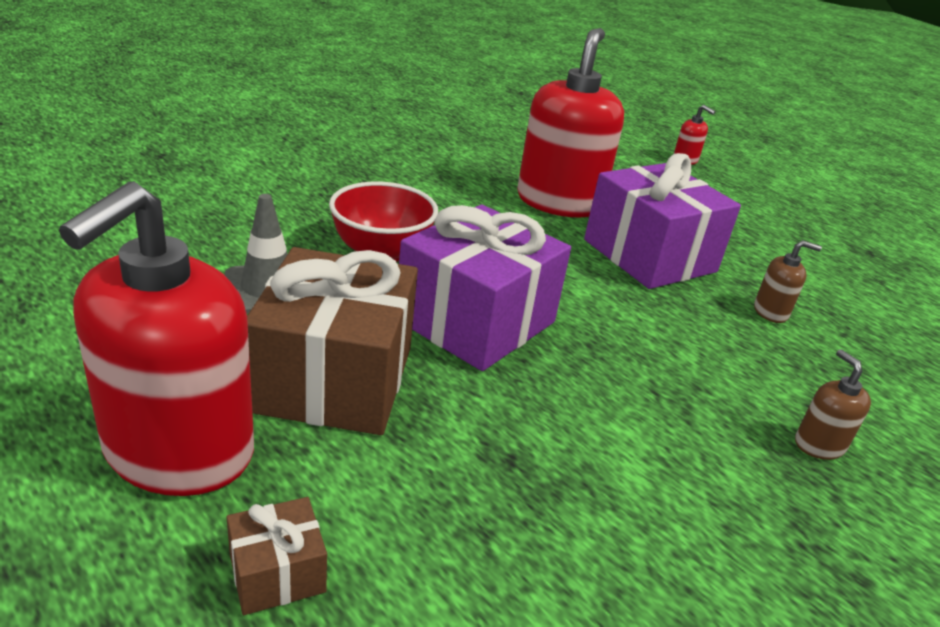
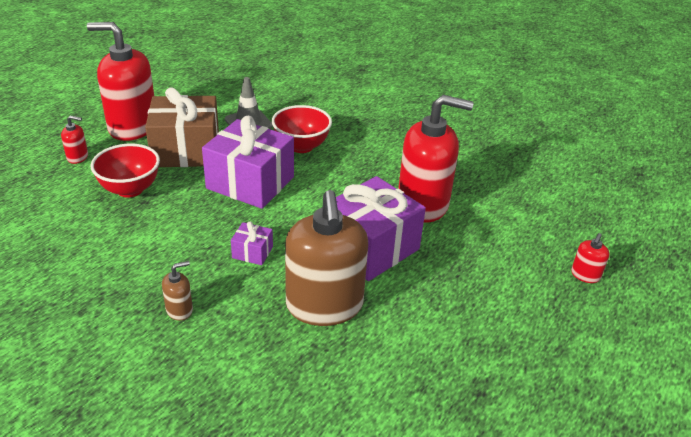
camera: 80 degrees right, 5 degrees up
(277, 573) = (77, 157): brown gift -> red soap dispenser
(460, 477) = (130, 189): none -> red bowl
(667, 350) = (252, 252): none -> purple gift
(771, 312) = (324, 306): brown soap dispenser -> brown soap dispenser, size x2.44

